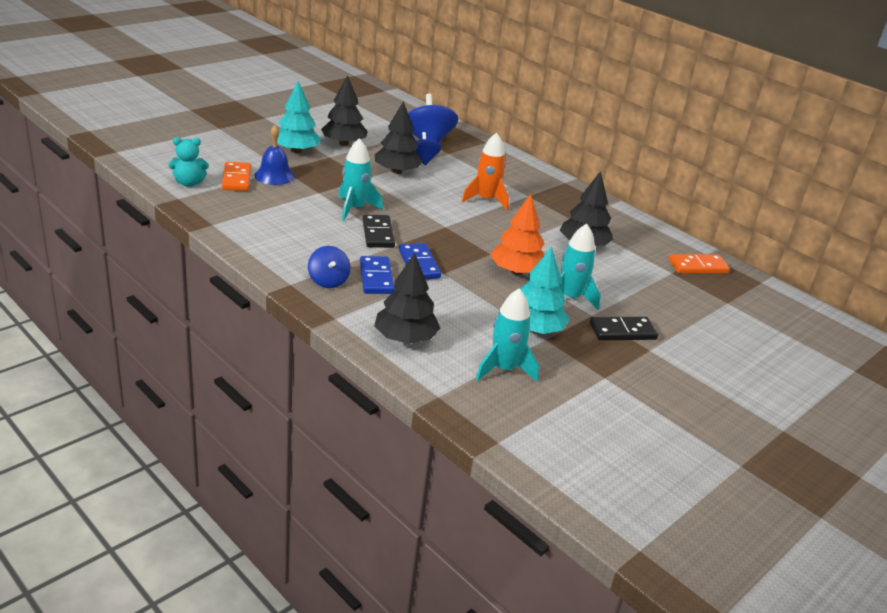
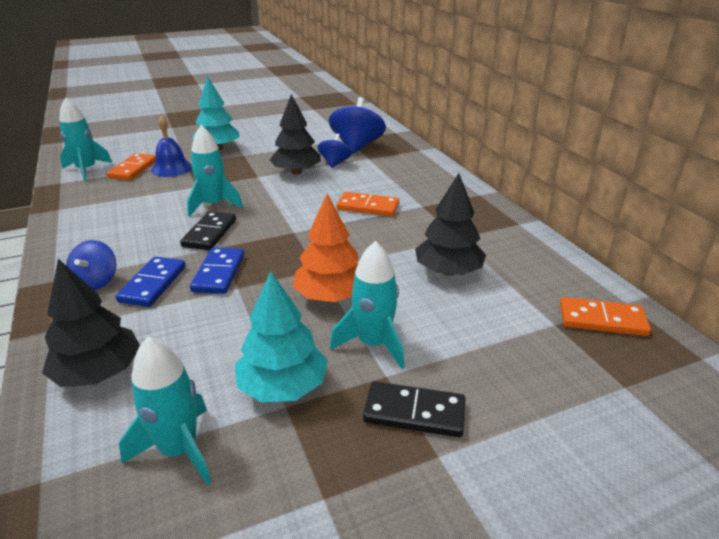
camera: 25 degrees right, 0 degrees up
(189, 183) = (87, 170): turquoise teddy bear -> turquoise rocket
(344, 144) = (270, 144): black tree -> none
(486, 200) = (368, 207): orange rocket -> orange domino

